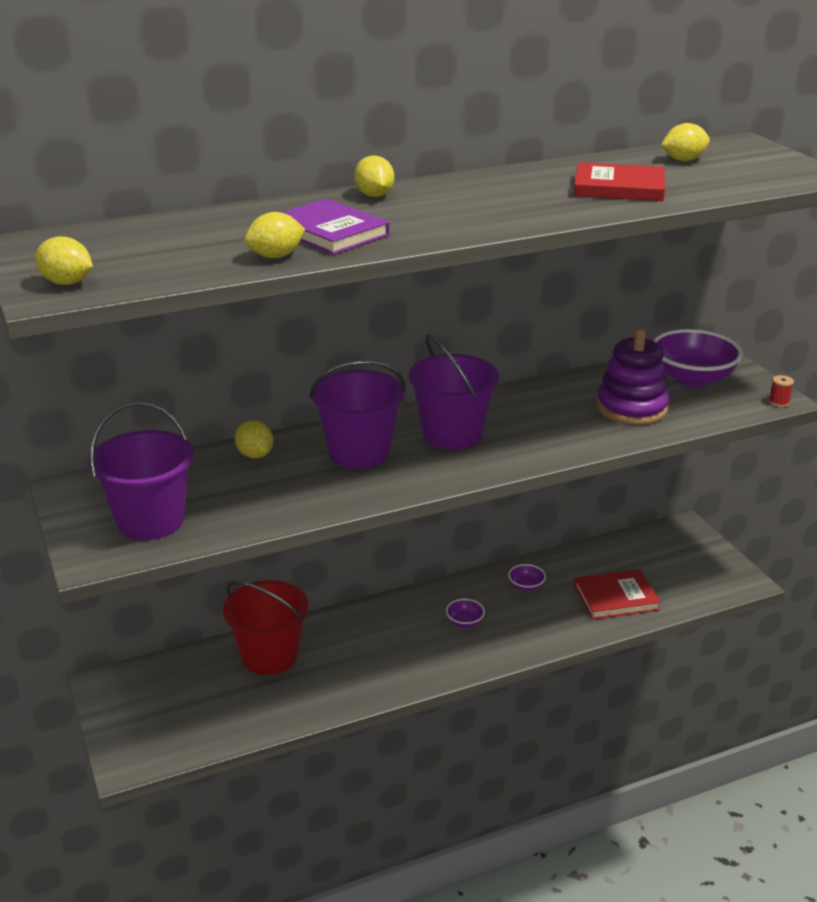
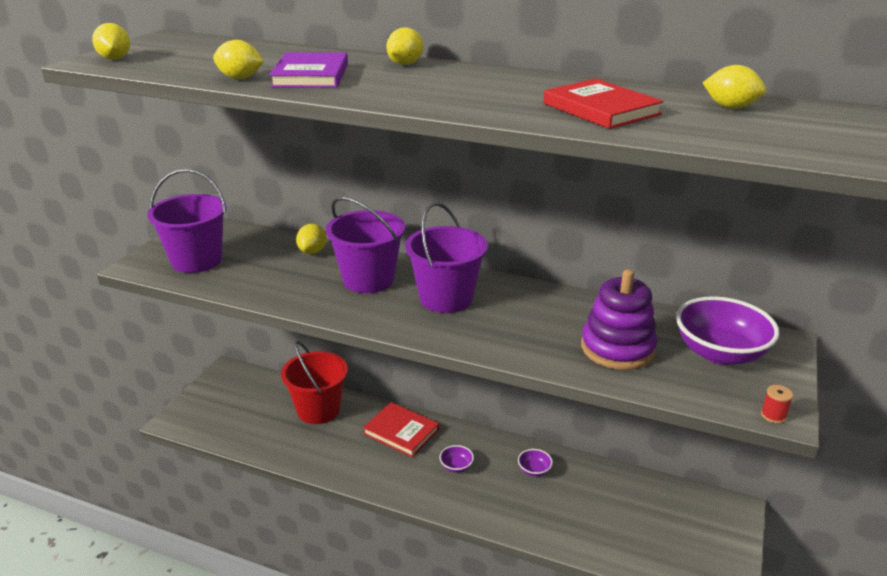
camera: 45 degrees right, 0 degrees up
(616, 598) = (590, 524): red book -> red book (401, 432)

